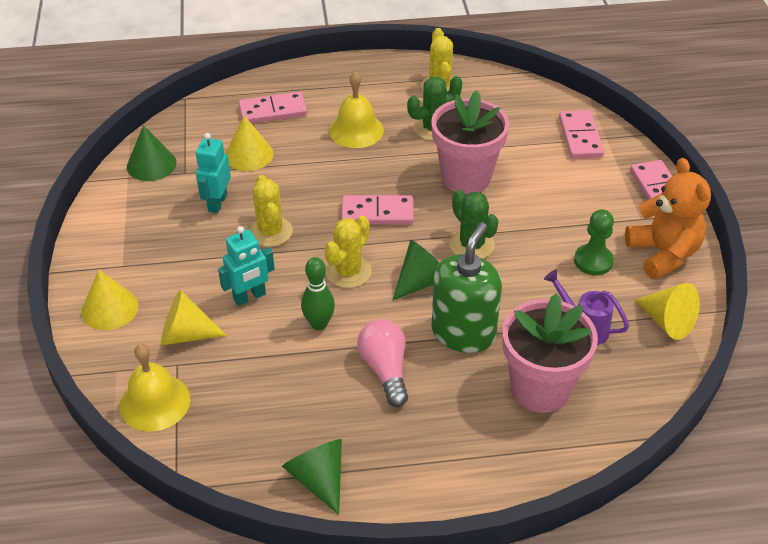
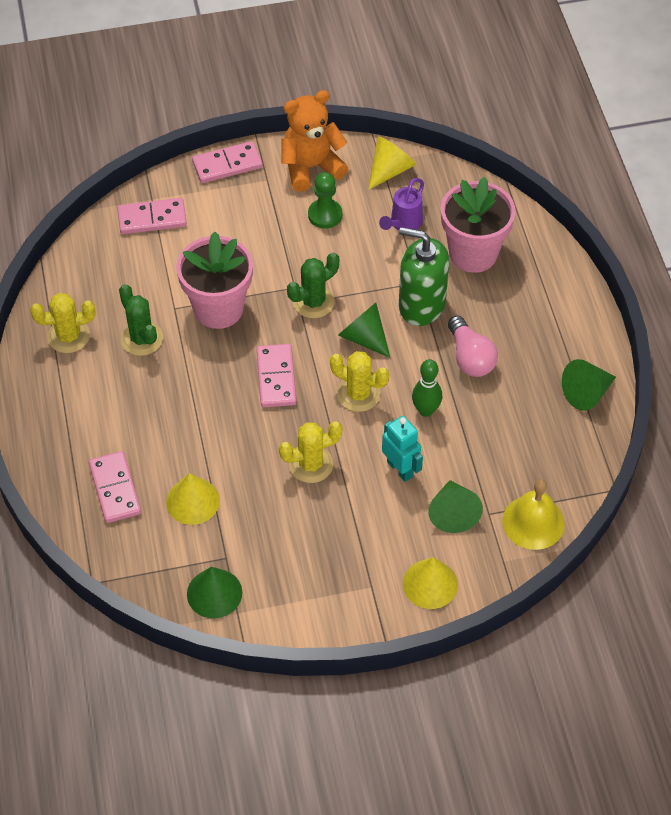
camera: 95 degrees left, 10 degrees up
(186, 334) = (453, 513): yellow cone -> green cone
(217, 203) = (272, 518): turquoise robot -> none
(356, 130) = (147, 406): yellow bell -> none
(385, 369) = (470, 357): pink light bulb -> pink light bulb turned 90 degrees counterclockwise

